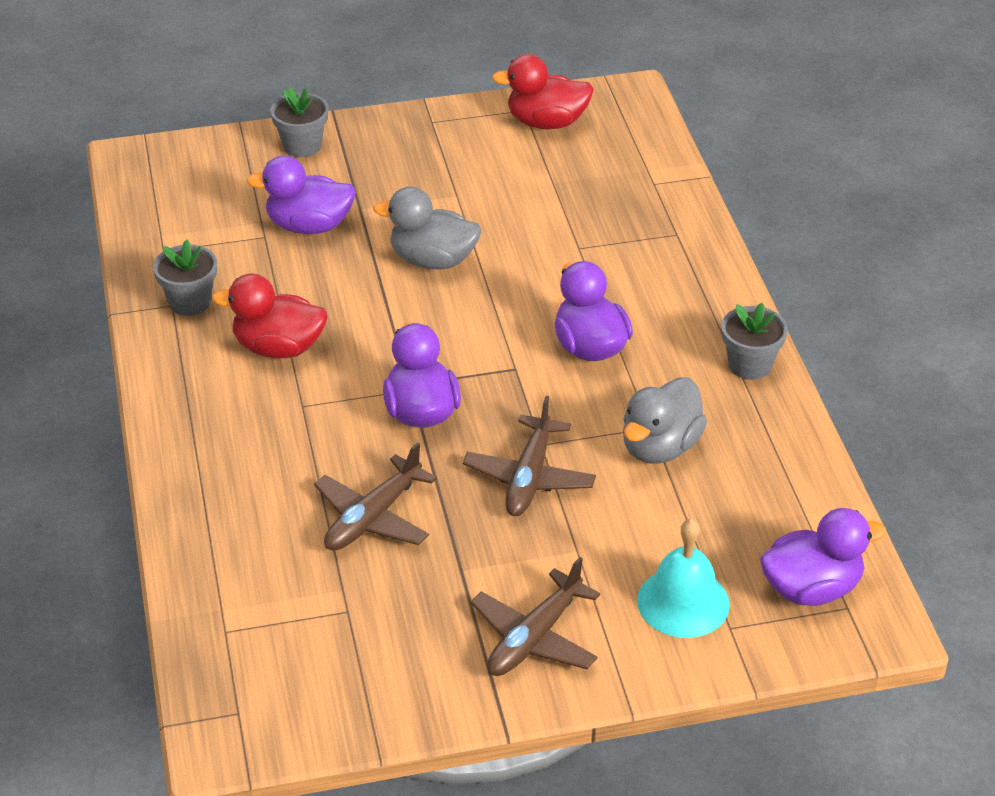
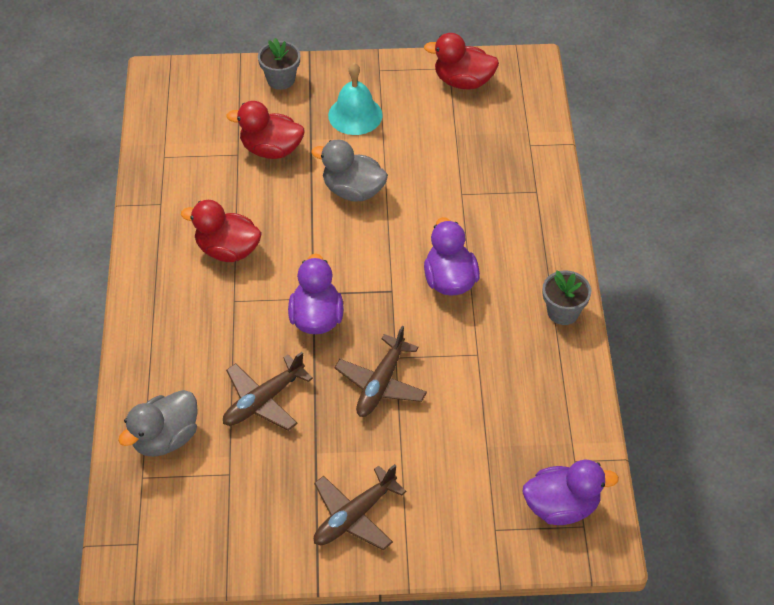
camera: 10 degrees right, 10 degrees up
(190, 302) = (173, 203): grey flower pot -> none
(309, 226) = (271, 149): purple duck -> red duck
(660, 447) = (480, 372): grey duck -> grey duck (165, 438)
(683, 602) = (466, 503): turquoise bell -> turquoise bell (355, 115)

